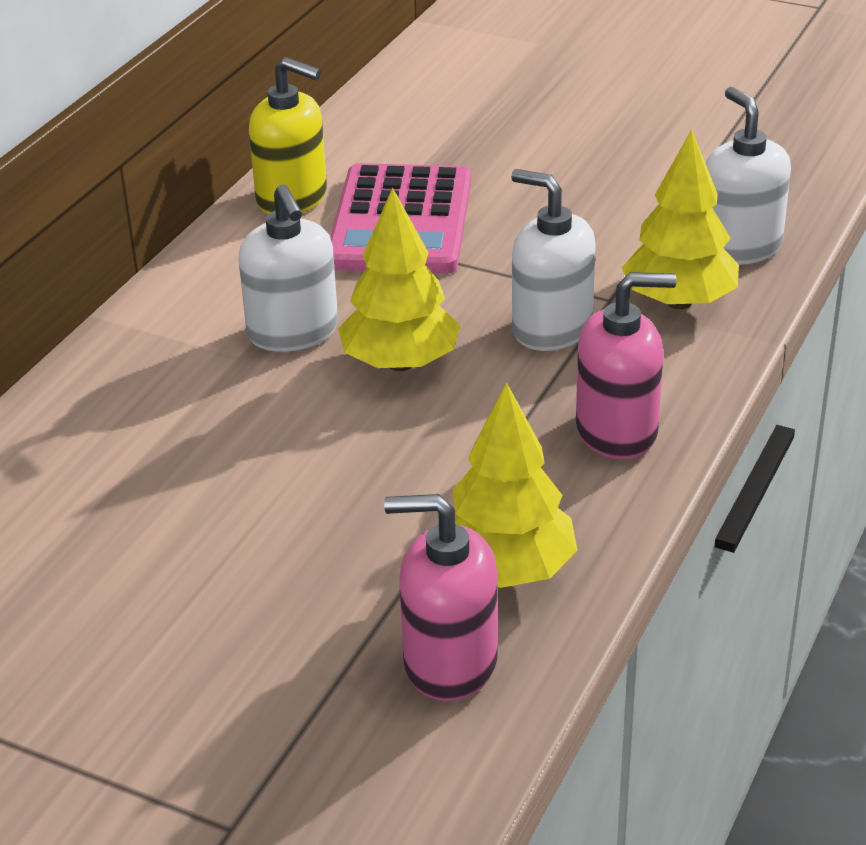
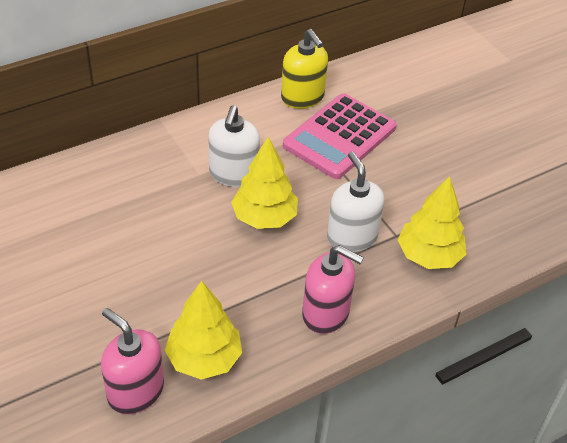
camera: 30 degrees right, 10 degrees up
(739, 247) = (492, 240): white soap dispenser -> none

